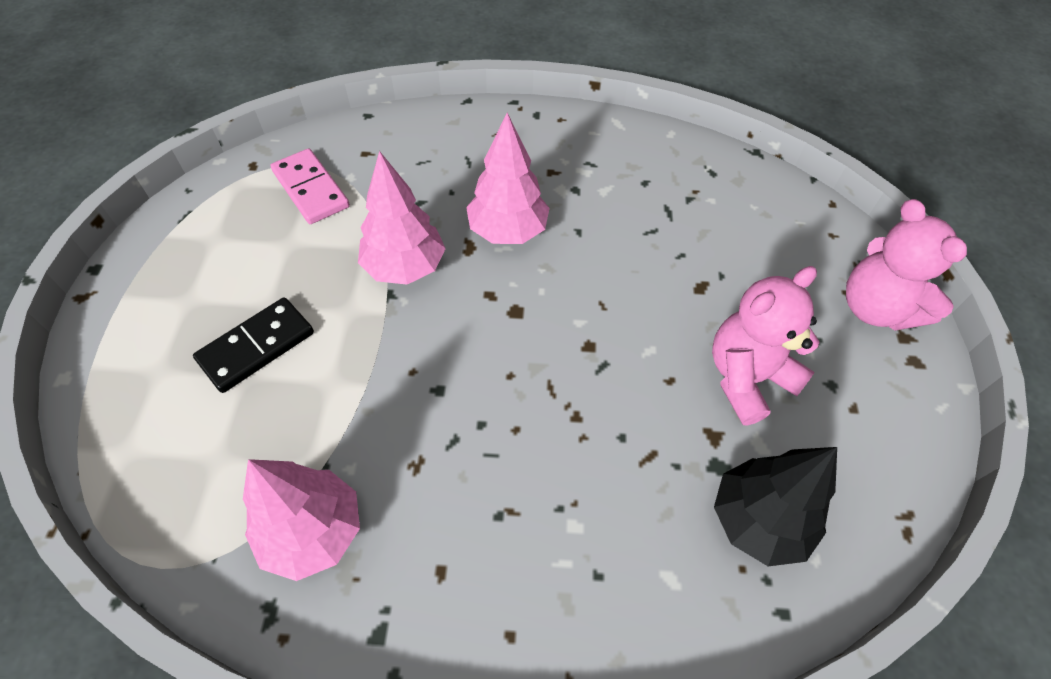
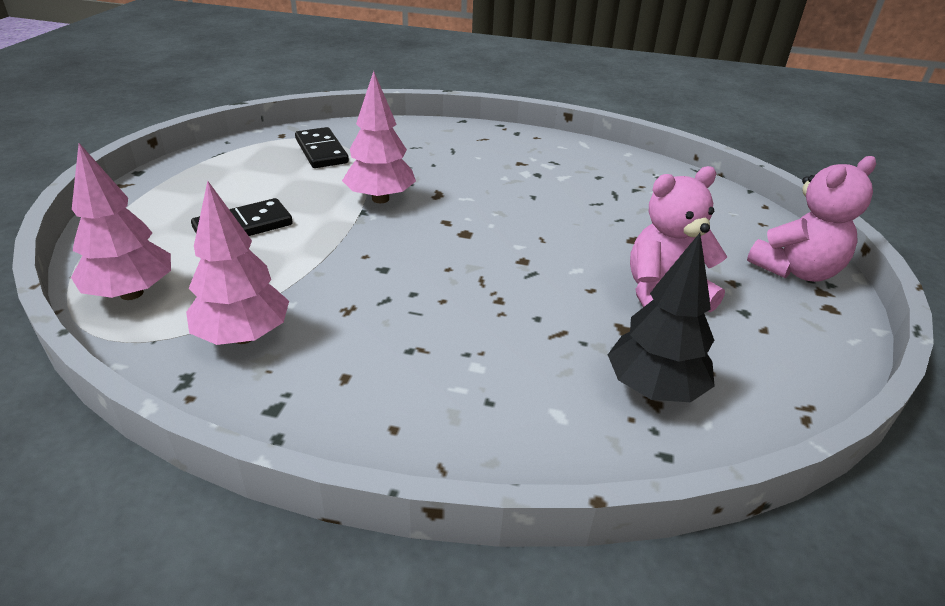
camera: 10 degrees right, 20 degrees down
(310, 189) = (321, 151): pink domino -> black domino
(507, 231) = (472, 189): pink tree -> pink tree (131, 293)
(875, 308) = (796, 270): pink teddy bear -> pink teddy bear turned 105 degrees counterclockwise

